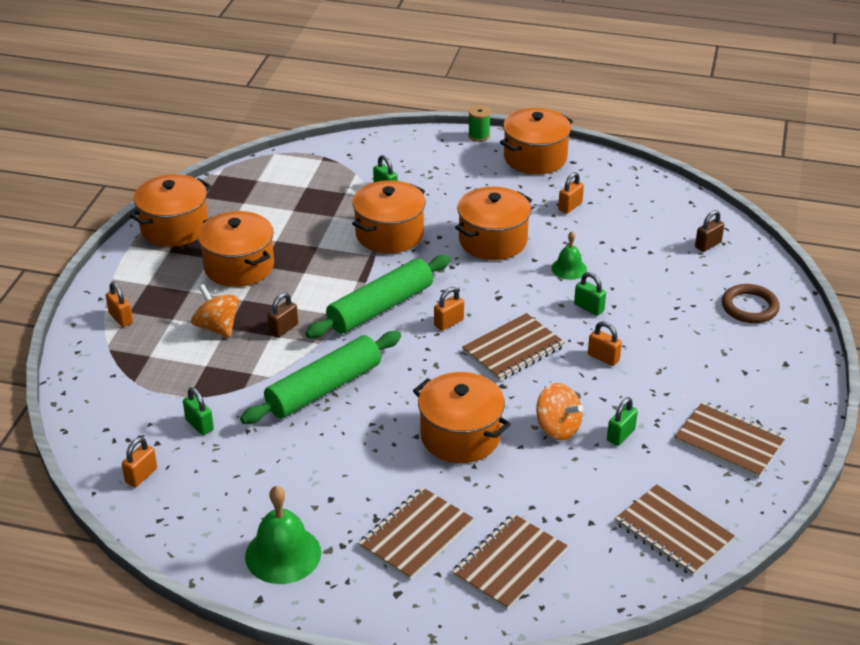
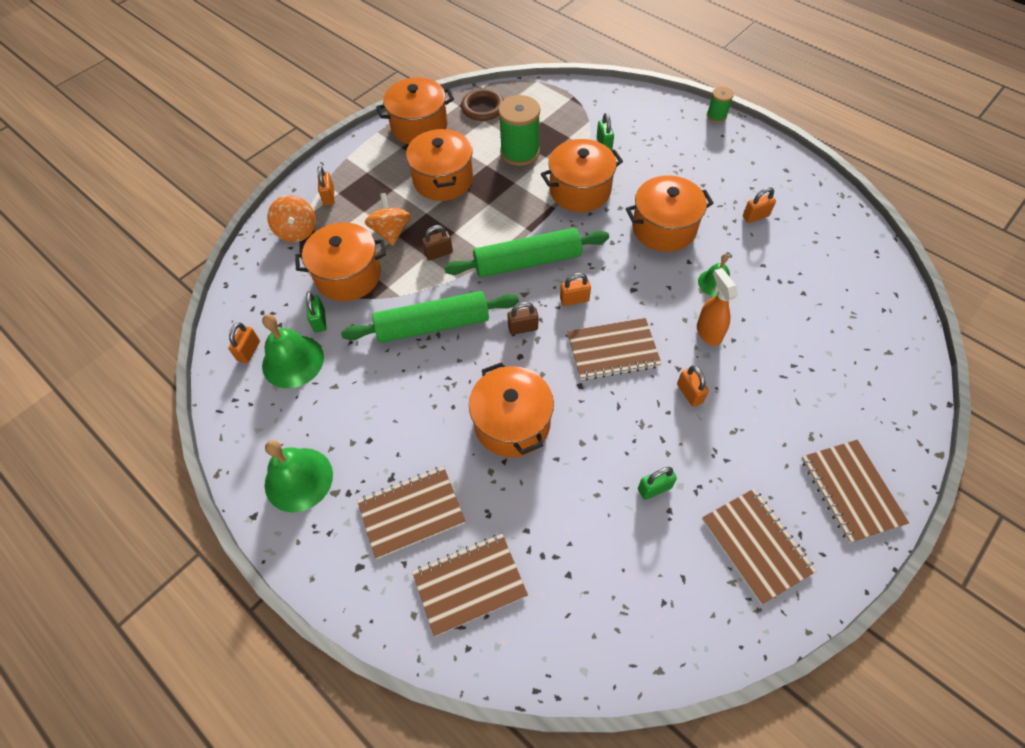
camera: 30 degrees right, 20 degrees up
(141, 475) = (249, 351): orange padlock -> orange padlock turned 45 degrees counterclockwise
(198, 467) = (293, 361): none -> green bell
(303, 220) = (520, 152): none -> green spool
(535, 158) = (753, 154): orange pot -> orange pot (348, 276)
(557, 428) = (601, 453): orange spinning top -> orange spinning top (297, 231)
(589, 308) = (708, 333): green padlock -> orange spray bottle
(673, 532) = (638, 626): brown notebook -> brown notebook (851, 491)
(708, 245) = (866, 306): brown padlock -> brown padlock (523, 328)
(749, 307) = (868, 394): brown ring -> brown ring (483, 108)

